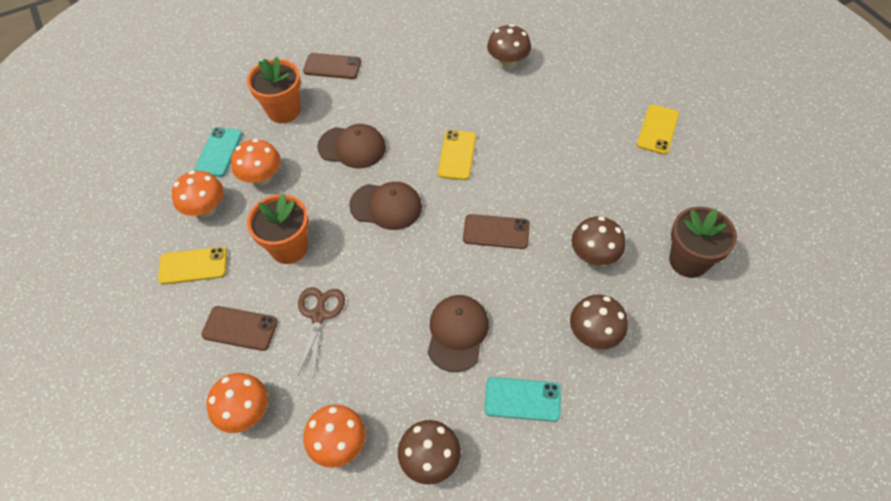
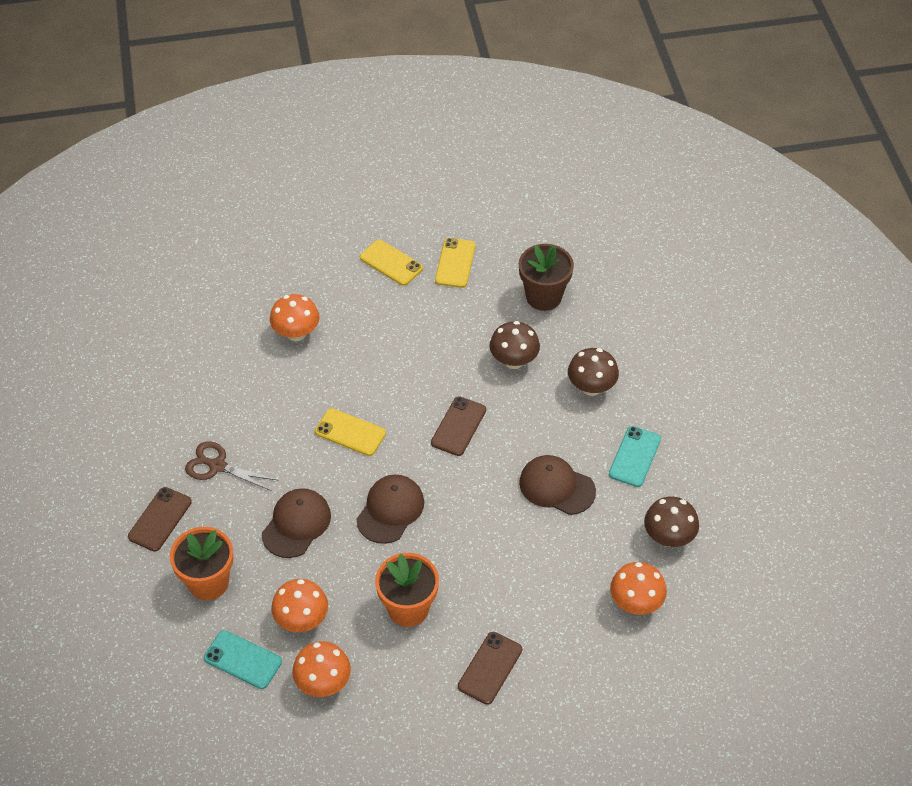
camera: 75 degrees left, 5 degrees down
(193, 266) = (396, 704): yellow phone -> yellow phone (455, 263)
(246, 412) = (582, 675): orange mushroom -> orange mushroom (296, 333)
(319, 315) = (499, 595): brown scissors -> brown scissors (217, 466)
(507, 63) = (241, 352): brown mushroom -> none

